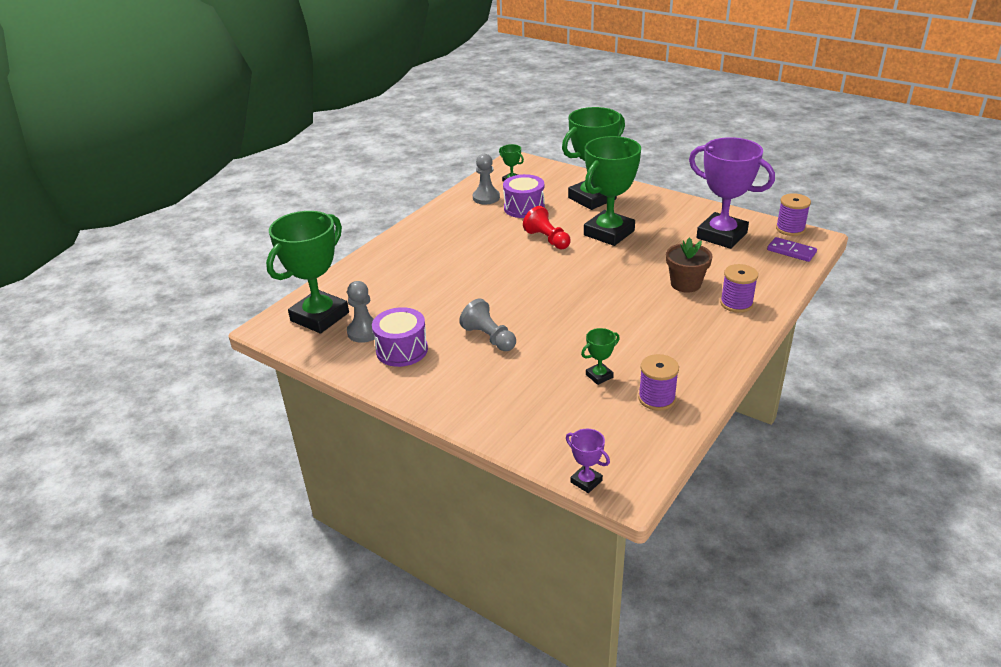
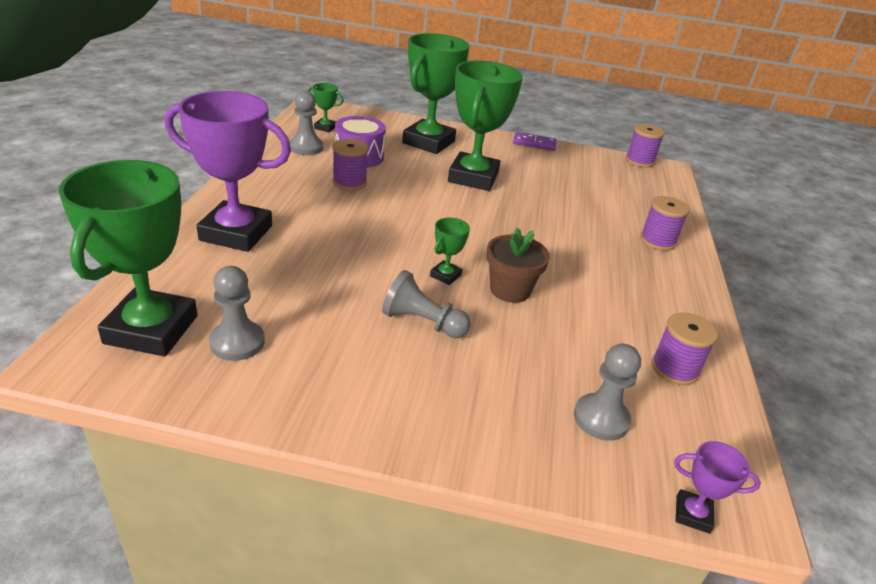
camera: 30 degrees left, 0 degrees up
(402, 350) = (311, 361): purple drum -> none
(502, 229) = (349, 182): none -> purple spool
(547, 239) = (410, 190): red pawn -> none
(570, 418) = (601, 418): none -> grey pawn
(599, 376) = (590, 351): green trophy -> green trophy (445, 275)
(685, 284) = (593, 225): brown flower pot -> brown flower pot (510, 290)
(721, 235) = (585, 172): purple trophy -> purple trophy (236, 233)
(791, 251) = (659, 182): purple domino -> purple domino (534, 143)

